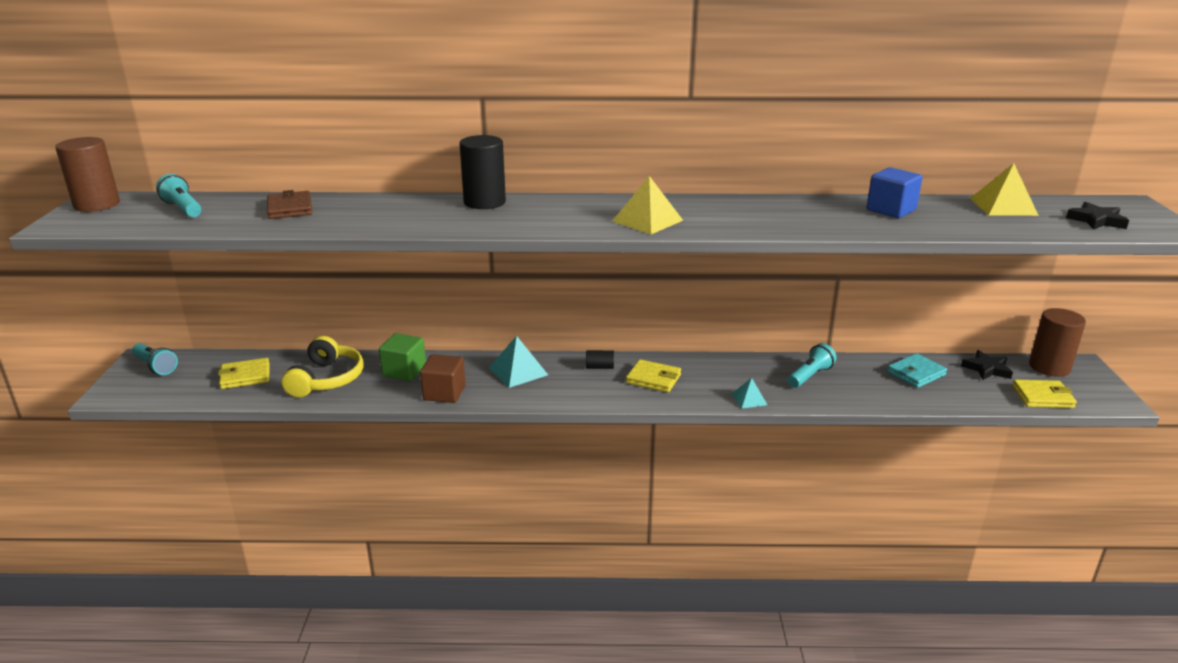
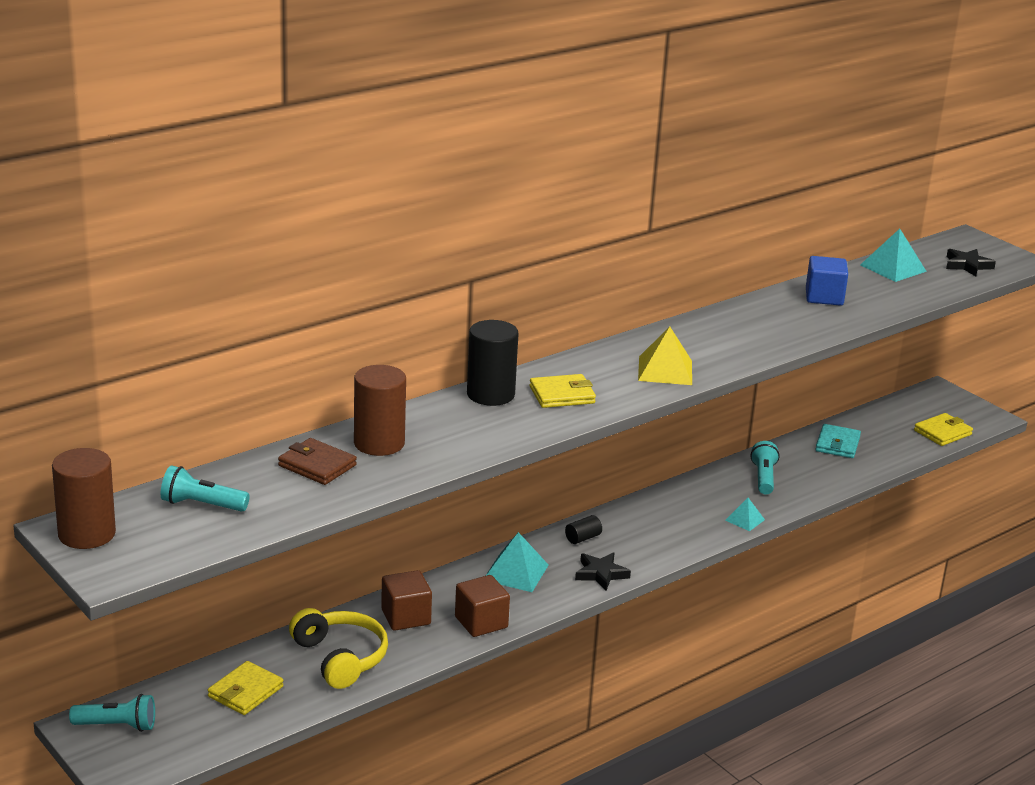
camera: 40 degrees left, 0 degrees up
(404, 371) = (406, 617): green cube -> brown cube
(653, 379) = (645, 531): yellow wallet -> yellow wallet (562, 395)
(987, 369) = (881, 420): black star -> black star (601, 574)
(1003, 206) = (893, 268): yellow pyramid -> turquoise pyramid
(1049, 367) = (920, 401): brown cylinder -> brown cylinder (379, 443)

